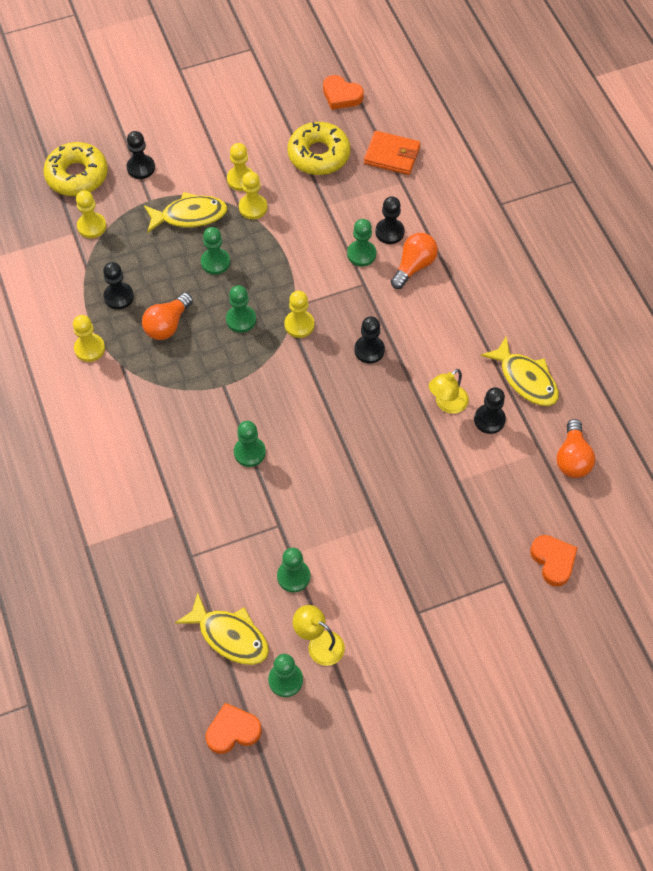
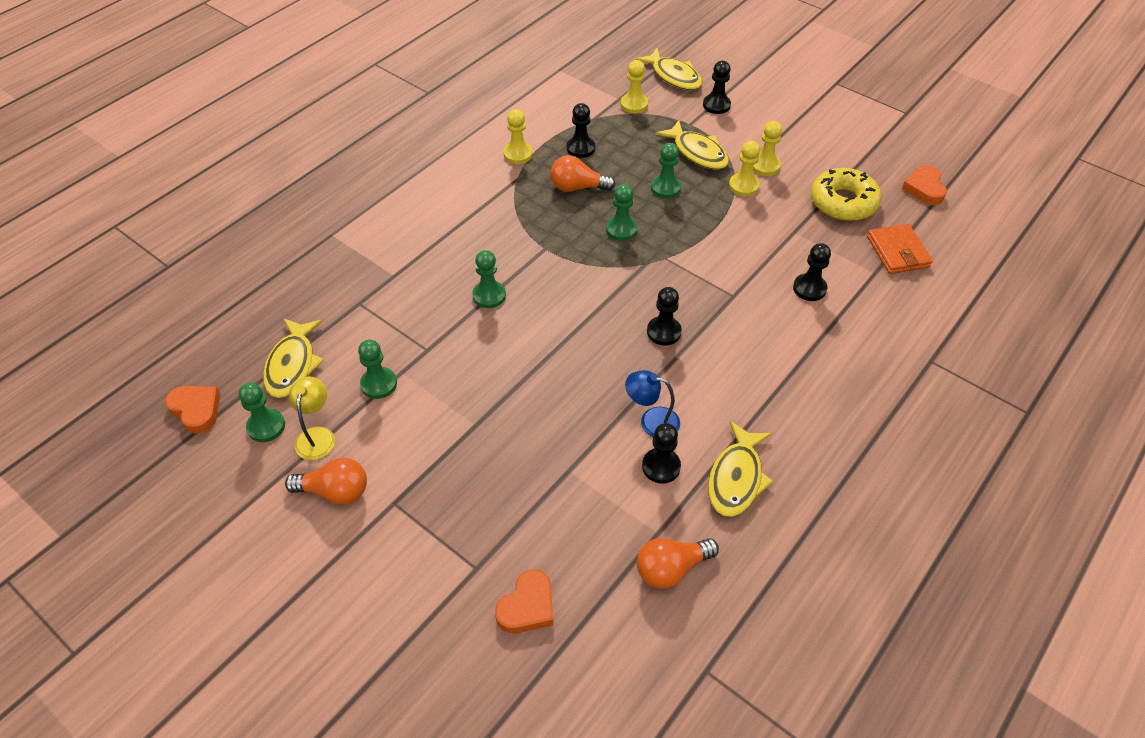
camera: 60 degrees right, 10 degrees down
(77, 175) = (674, 76): yellow donut -> yellow fish
(299, 325) = (649, 270): yellow pawn -> none
(361, 254) = (765, 279): green pawn -> none
(414, 266) = (788, 324): orange light bulb -> orange light bulb (335, 491)
(447, 404) = (651, 421): yellow lamp -> blue lamp

